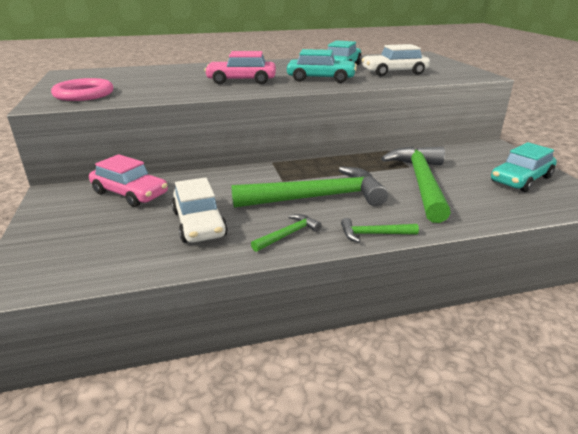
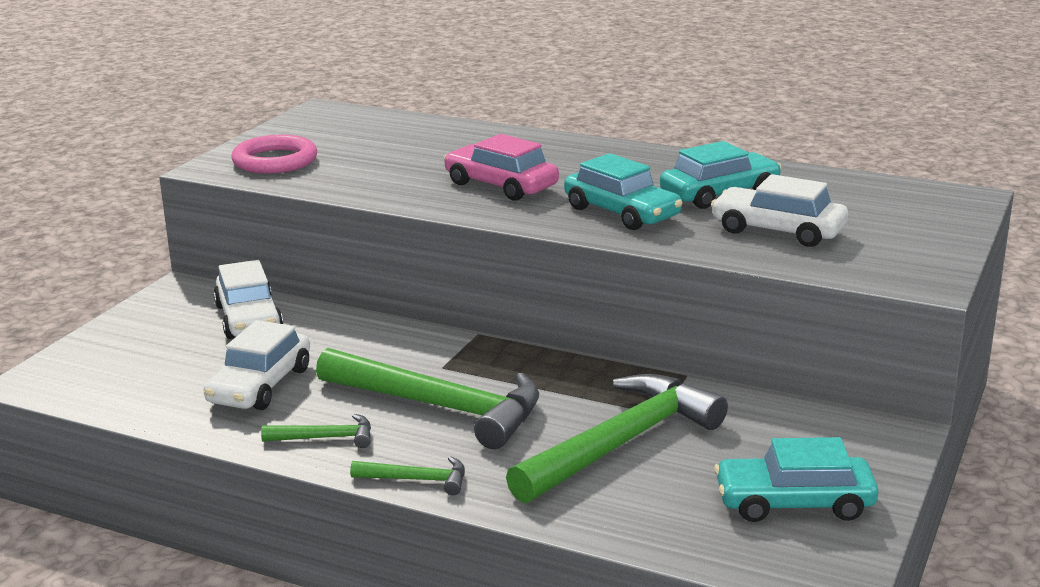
camera: 40 degrees right, 5 degrees down
(130, 193) = (248, 319): pink car -> white car
(373, 234) = (417, 480): green hammer -> green hammer turned 150 degrees clockwise

